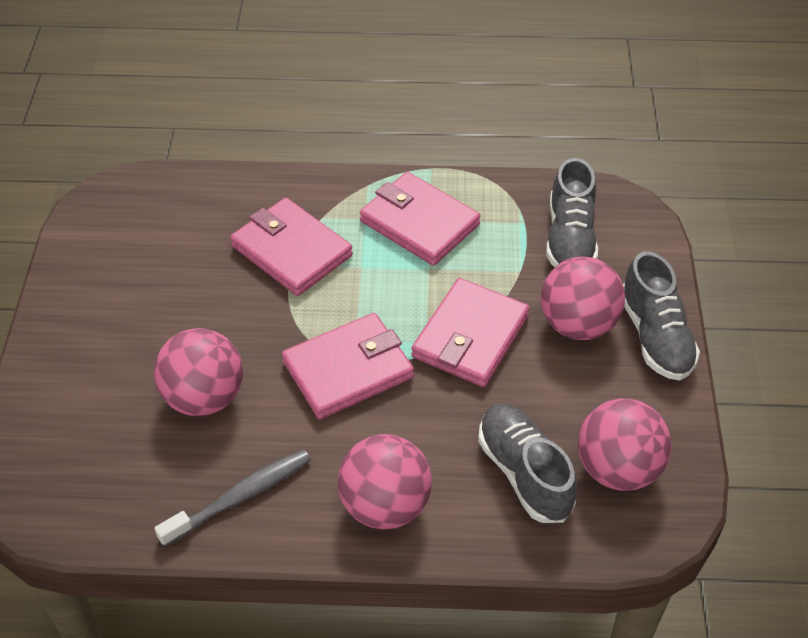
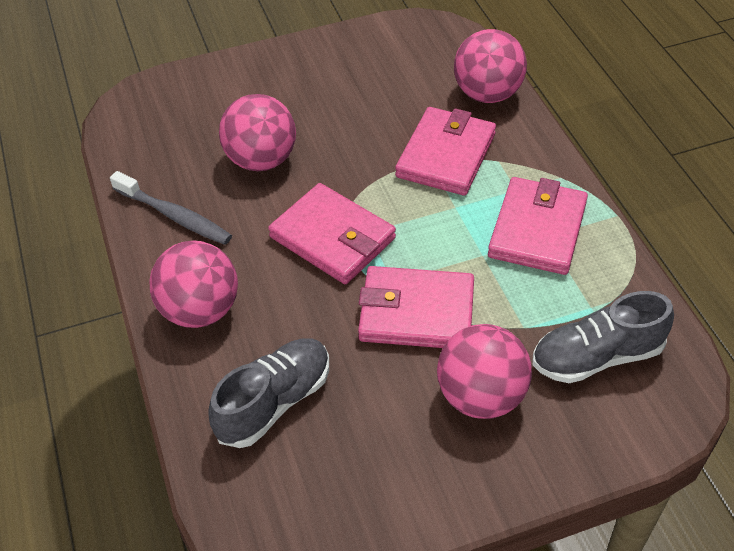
camera: 70 degrees right, 0 degrees up
(617, 468) = (311, 480): pink ball -> pink ball (487, 94)
(655, 336) = (503, 472): grey shoe -> none

